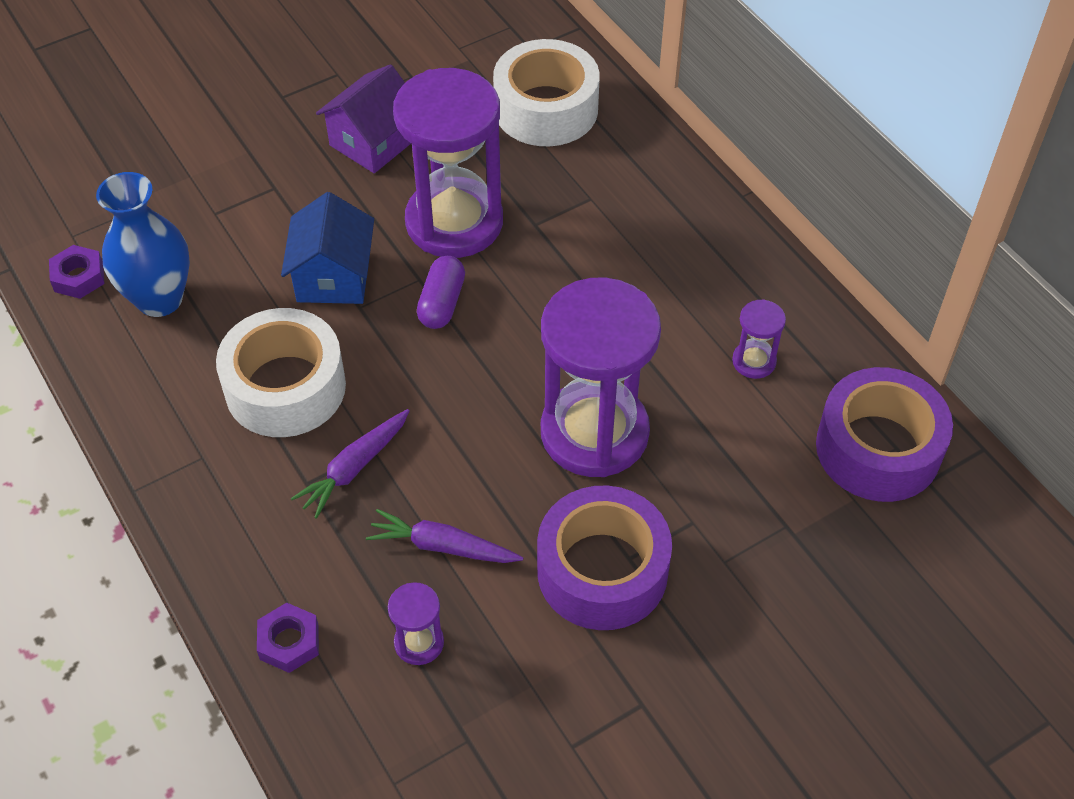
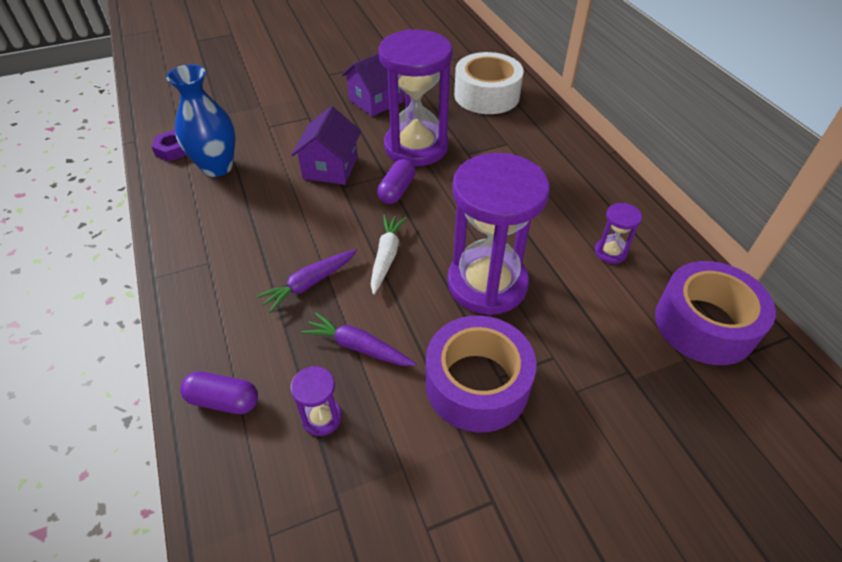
camera: 10 degrees right, 5 degrees down
(285, 387) = (279, 227): white tape -> none
(289, 642) = (223, 400): purple nut -> purple capsule
(333, 277) = (330, 167): blue house -> purple house
(450, 412) = (386, 256): none -> white carrot

